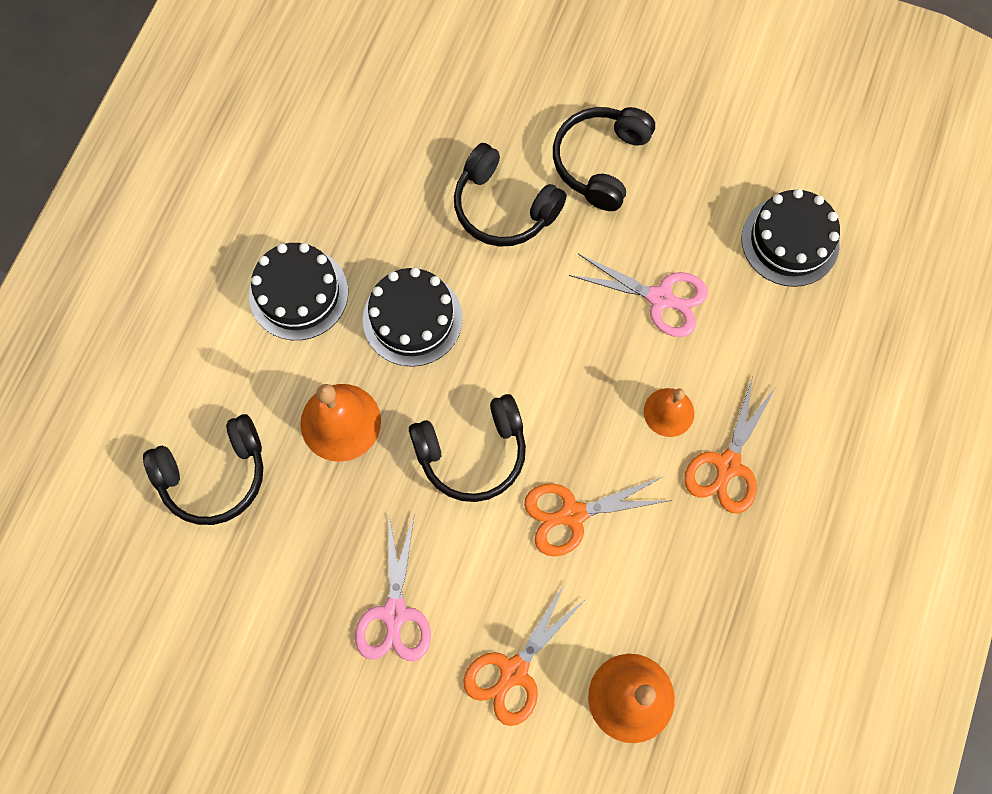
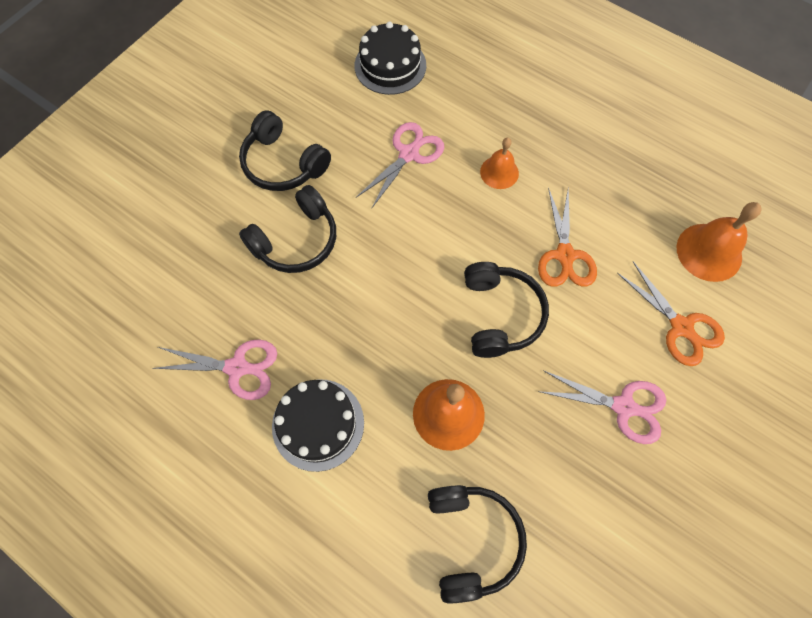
camera: 75 degrees left, 5 degrees down
(339, 196) = (237, 368): none -> pink scissors
(412, 319) = (372, 333): black cake -> none
(728, 465) = (547, 147): orange scissors -> none

